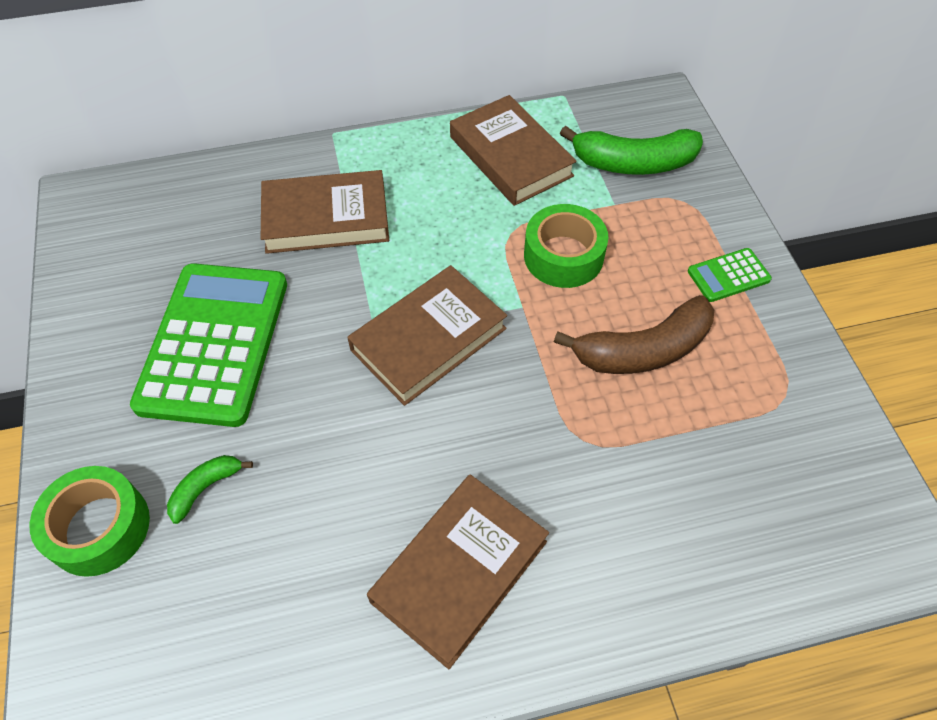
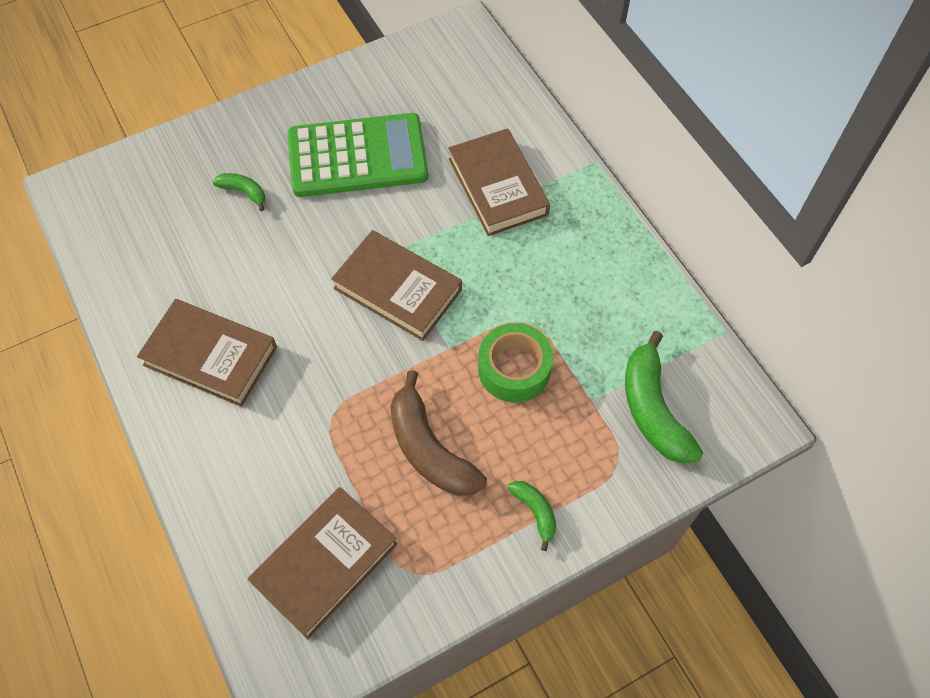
camera: 75 degrees right, 5 degrees up
(99, 527) = (206, 147): green tape -> none
(510, 156) = (621, 303): brown book -> brown book (325, 563)
(728, 275) = (535, 512): green calculator -> green banana

